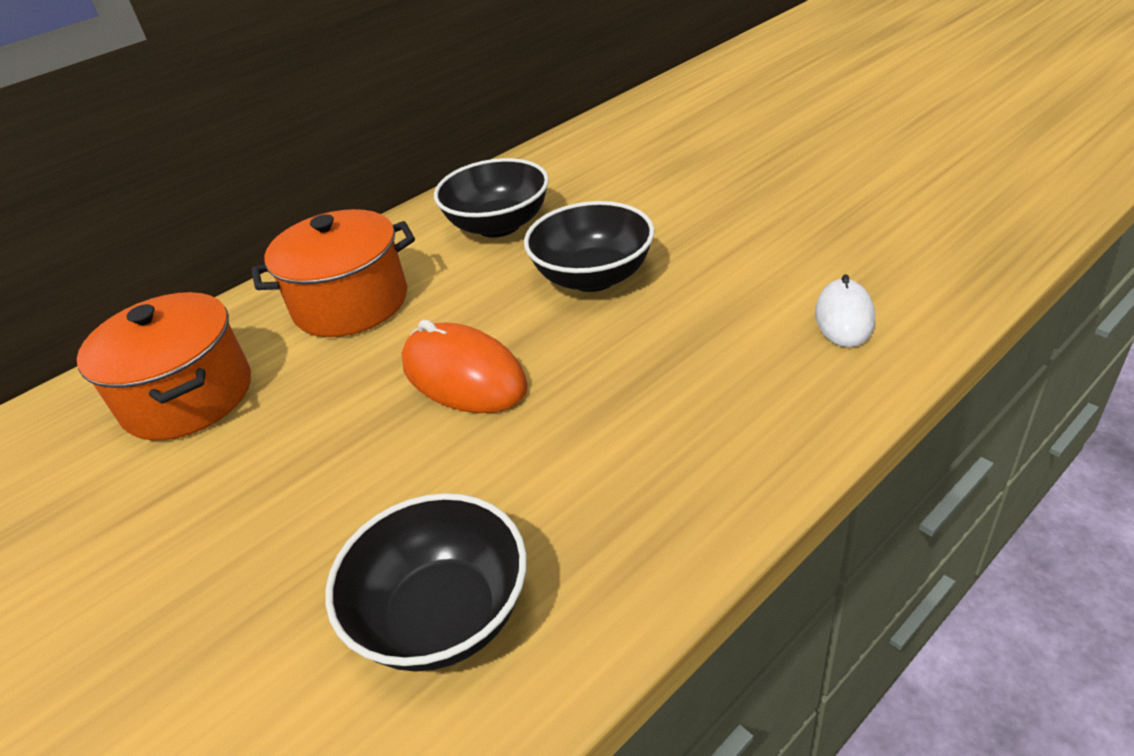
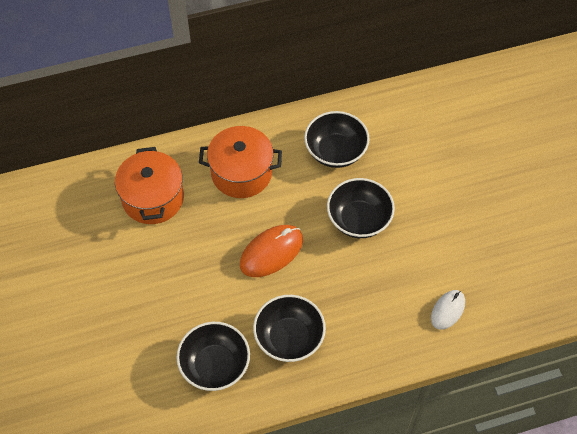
camera: 20 degrees right, 20 degrees up
(463, 376) = (271, 252): orange mouse -> orange mouse turned 75 degrees clockwise
(583, 486) = (289, 338): none -> black bowl

